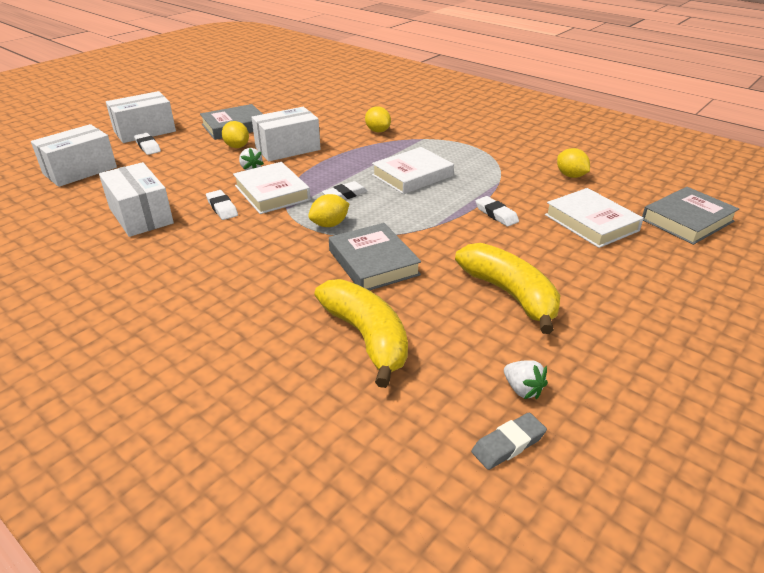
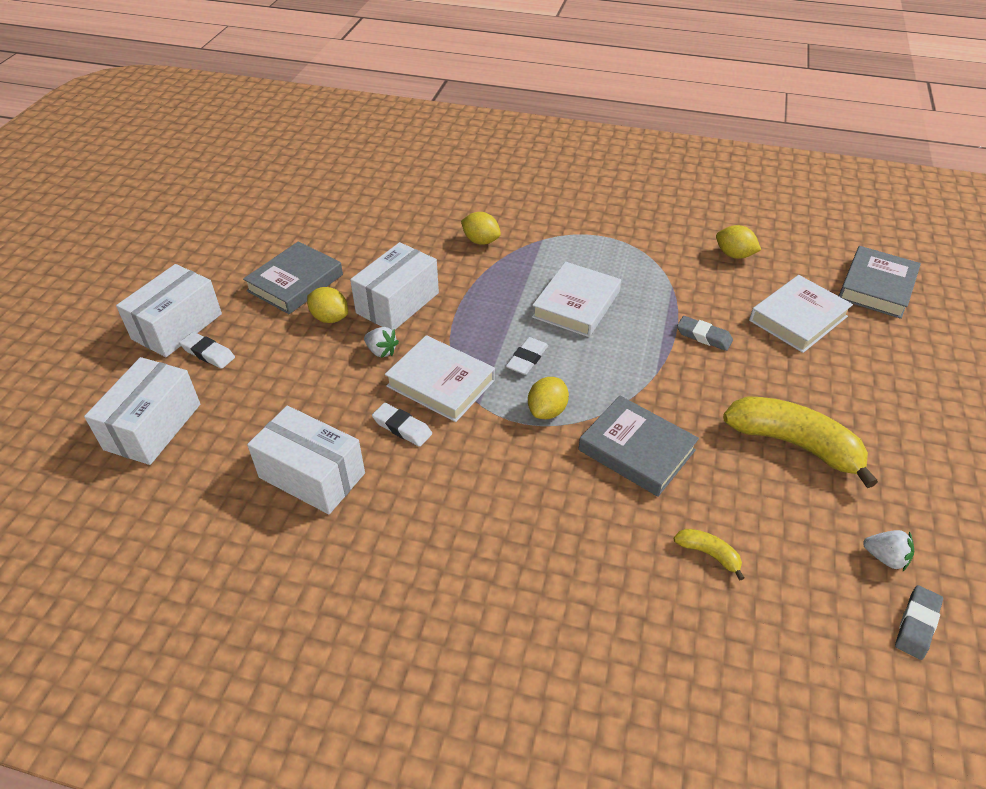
camera: 25 degrees left, 10 degrees up
(366, 337) = (708, 554): yellow banana -> yellow banana, size x0.45
(496, 214) = (703, 336): white eraser -> grey eraser
(591, 223) = (798, 318): white book -> white book turned 75 degrees counterclockwise

